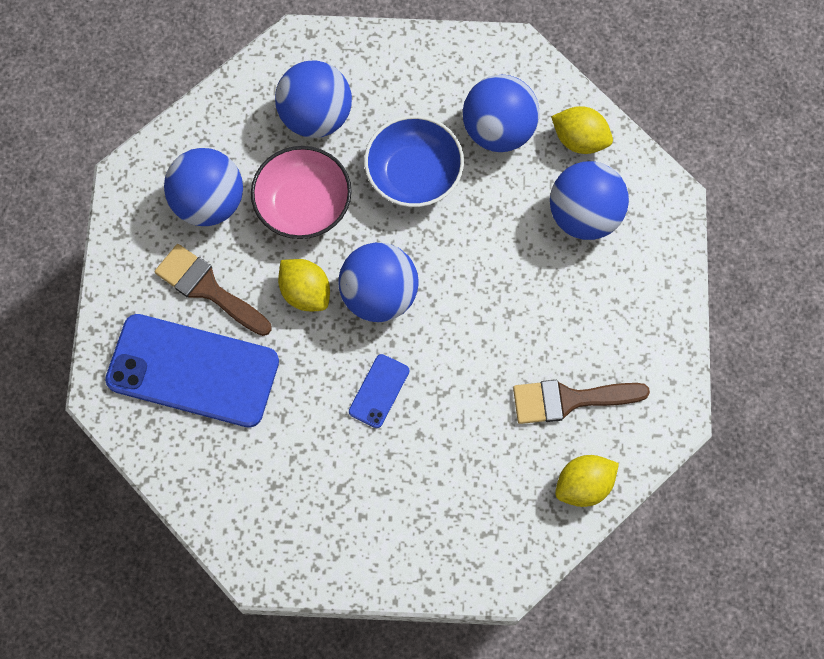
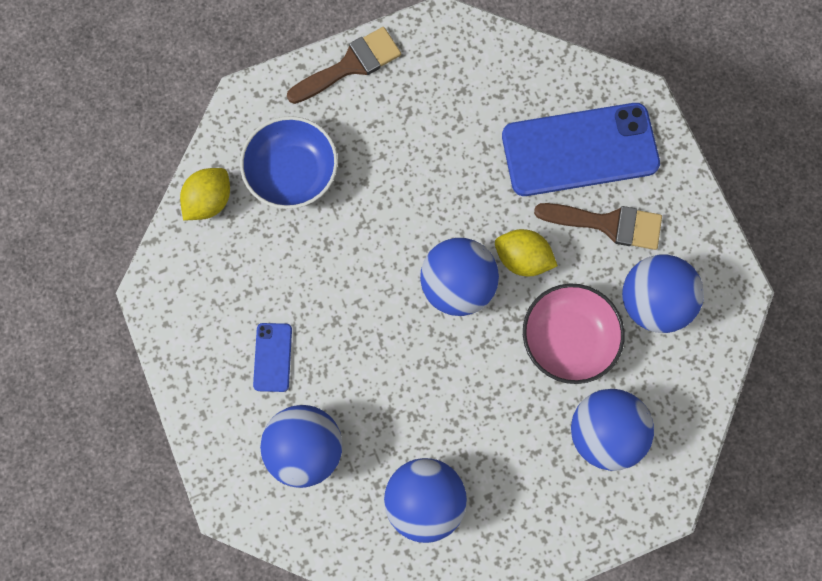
camera: 155 degrees right, 5 degrees up
(379, 391) = (416, 202): blue phone -> blue phone (273, 357)
(414, 174) = (483, 416): blue bowl -> blue bowl (292, 173)
(569, 400) = (250, 267): brown brush -> brown brush (350, 65)
(579, 140) = (342, 527): yellow lemon -> none

